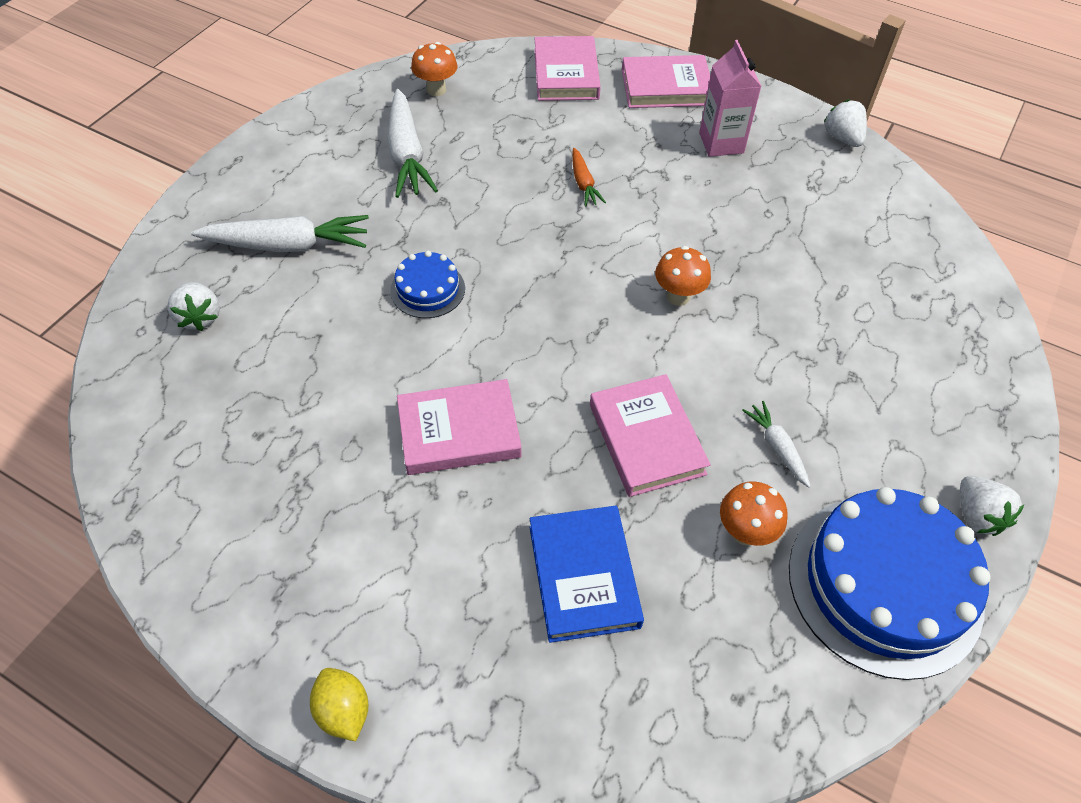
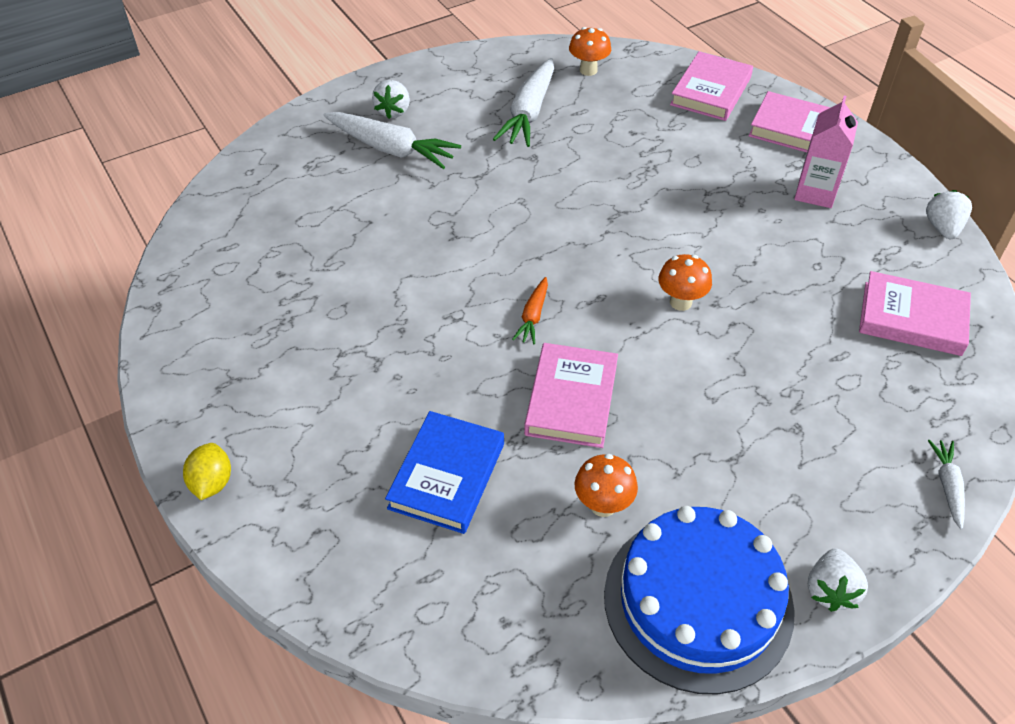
camera: 30 degrees right, 5 degrees down
(200, 317) = (295, 177): white strawberry -> white strawberry (393, 111)
(428, 289) = (474, 219): blue cake -> none
(459, 431) = (425, 331): pink book -> pink book (912, 318)
(583, 183) = (662, 184): orange carrot -> orange carrot (533, 316)
(777, 447) = (681, 453): white carrot -> white carrot (947, 486)

